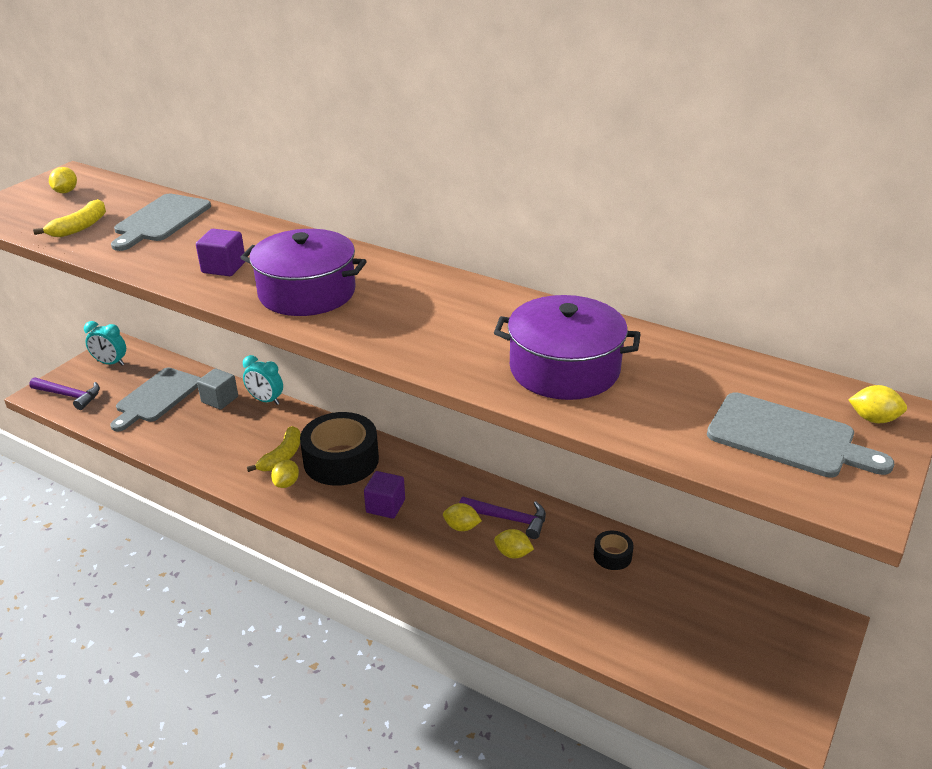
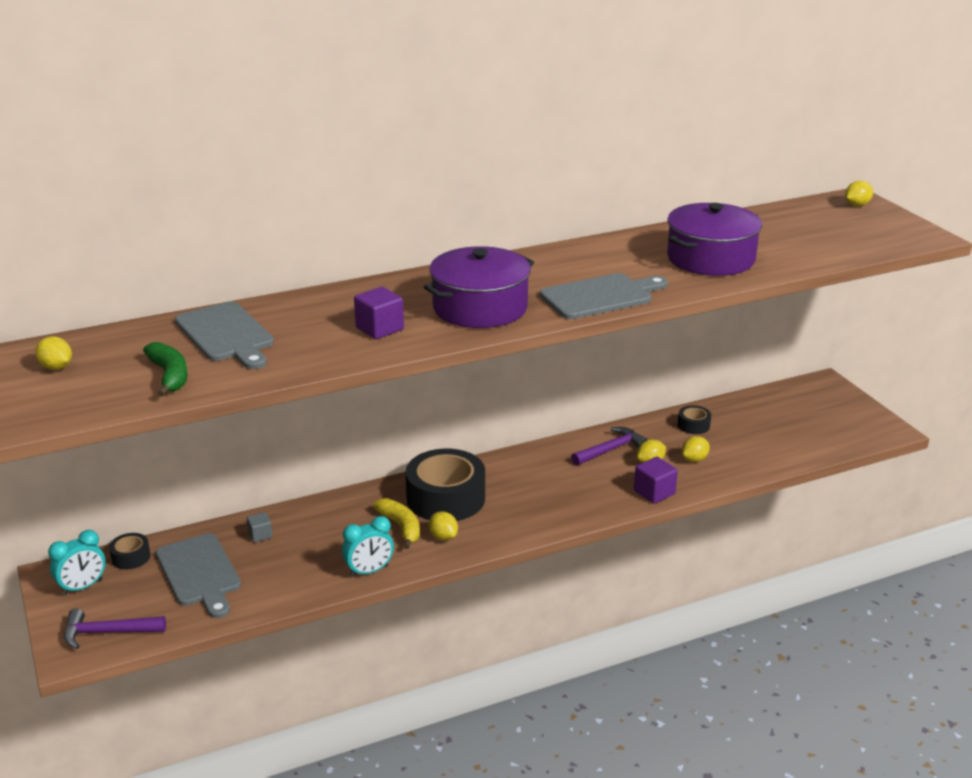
camera: 55 degrees left, 5 degrees down
(69, 395) = (107, 633): purple hammer -> purple hammer turned 150 degrees counterclockwise
(80, 227) = (169, 376): yellow banana -> green banana
(155, 363) = (131, 557): none -> black tape
(220, 399) = (260, 535): grey cube -> grey cube, size x0.62
(266, 400) = (300, 509): turquoise clock -> turquoise clock (369, 571)
(385, 506) = (533, 497): purple cube -> purple cube (654, 492)
(461, 527) = (597, 473): yellow lemon -> yellow lemon (694, 459)
(787, 437) = (852, 229): grey cutting board -> grey cutting board (600, 296)

